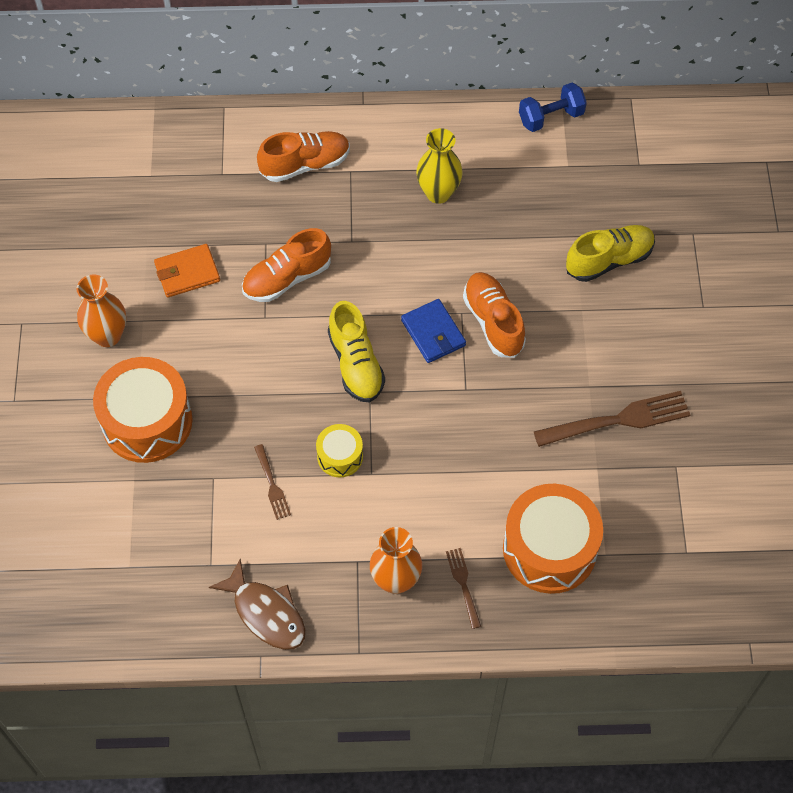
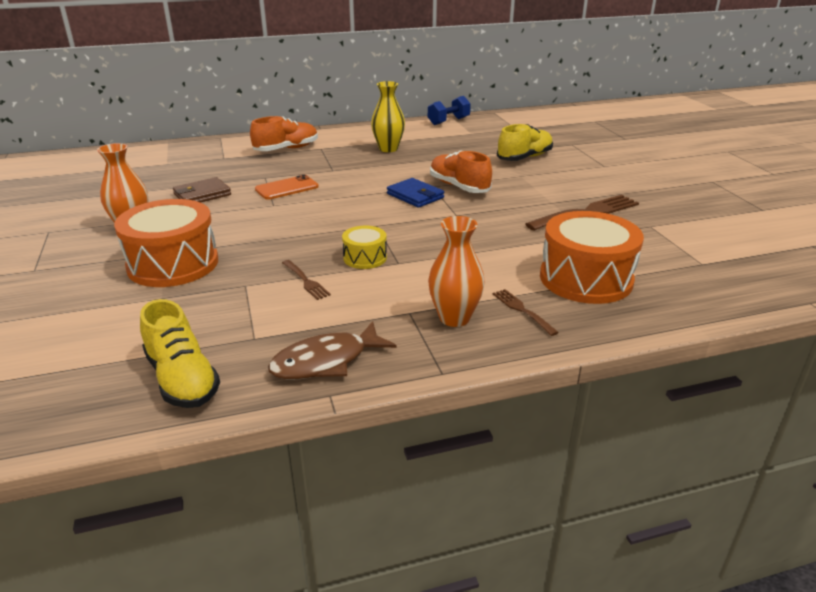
camera: 15 degrees left, 30 degrees down
(187, 273) = (202, 194): orange wallet -> brown wallet
(266, 613) = (326, 361): brown fish -> brown fish turned 120 degrees clockwise
(287, 278) = (287, 188): orange shoe -> orange phone
(356, 364) = (359, 215): yellow shoe -> yellow shoe (182, 379)

